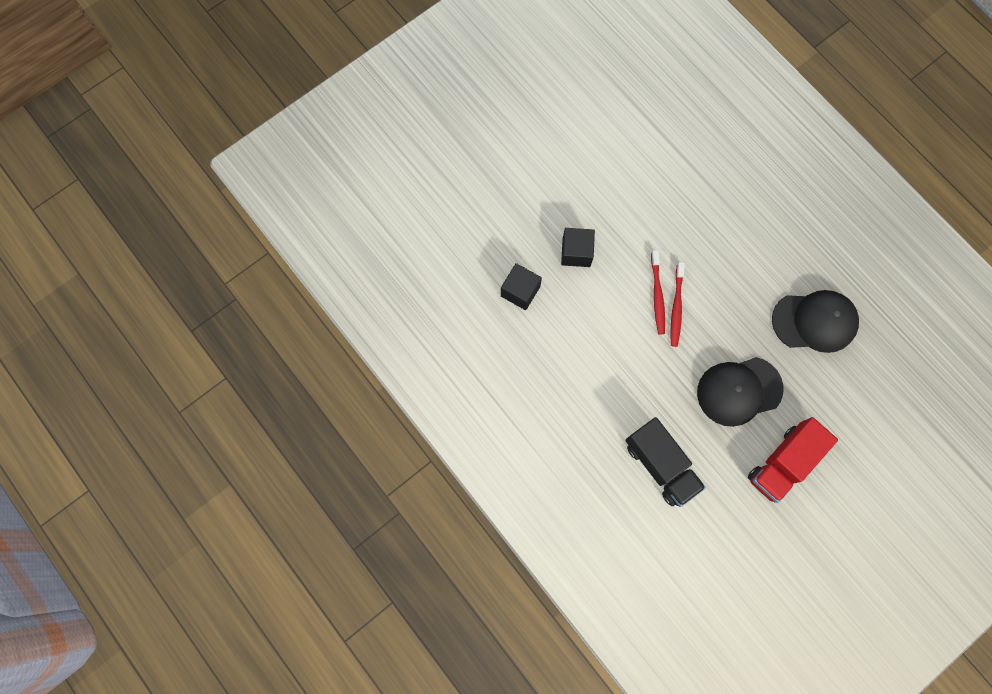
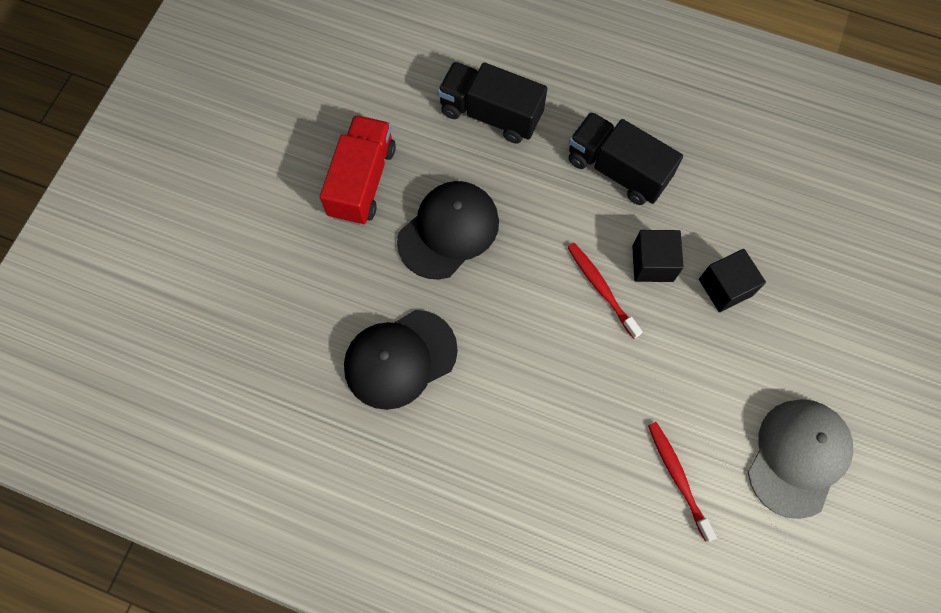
camera: 150 degrees right, 5 degrees down
(520, 291) = (754, 209): black cube -> black cube (652, 263)
(595, 370) = (617, 170): none -> black truck
(601, 138) = (798, 457): none -> grey cap
(676, 307) = (571, 286): red toothbrush -> red toothbrush (678, 477)

